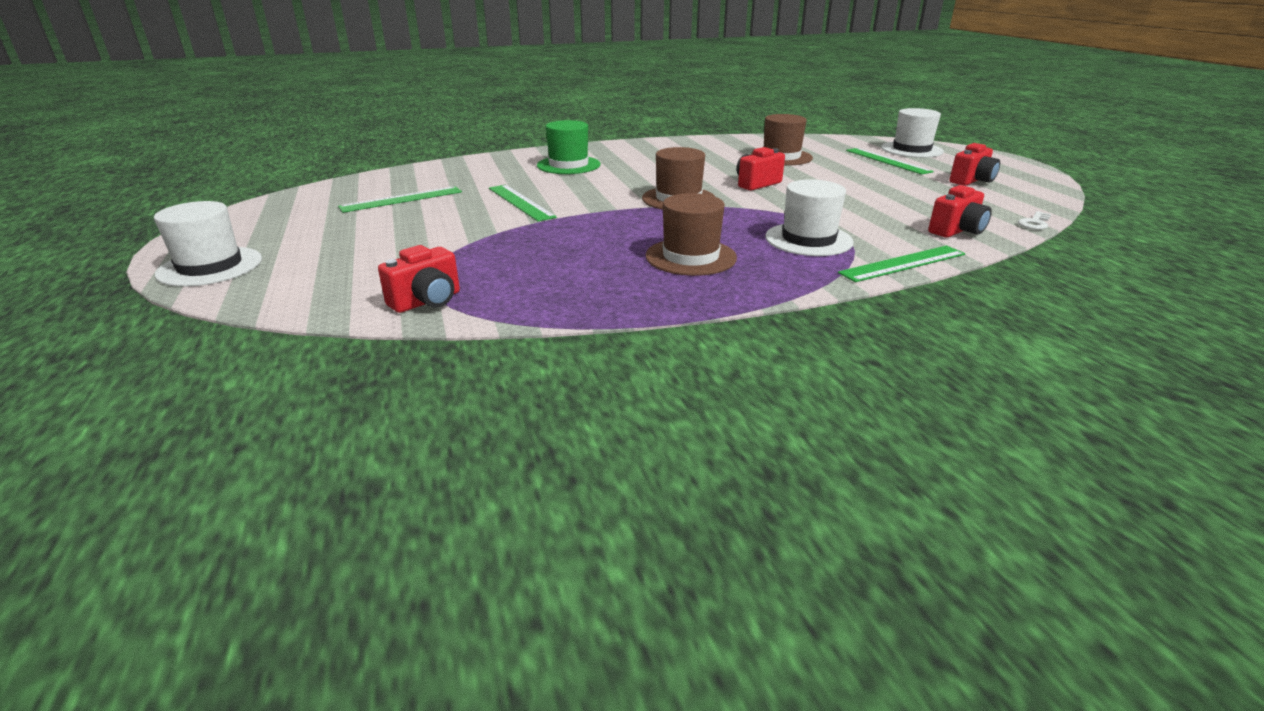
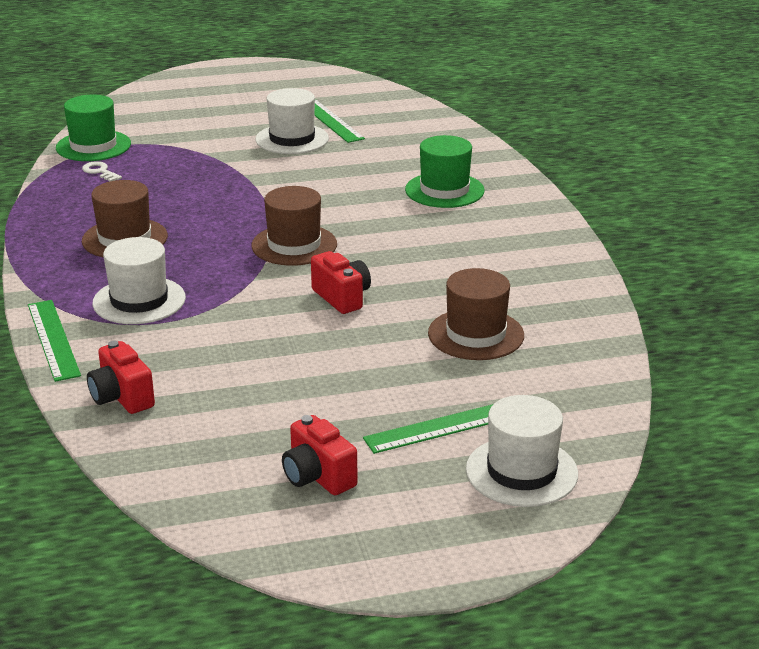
camera: 95 degrees right, 0 degrees up
(210, 267) = (192, 80): white hat -> white hat (292, 139)
(427, 301) = (93, 146): red camera -> green hat
(520, 202) = (307, 169): green ruler -> none
(1034, 223) = (122, 466): white key -> white key (100, 172)

